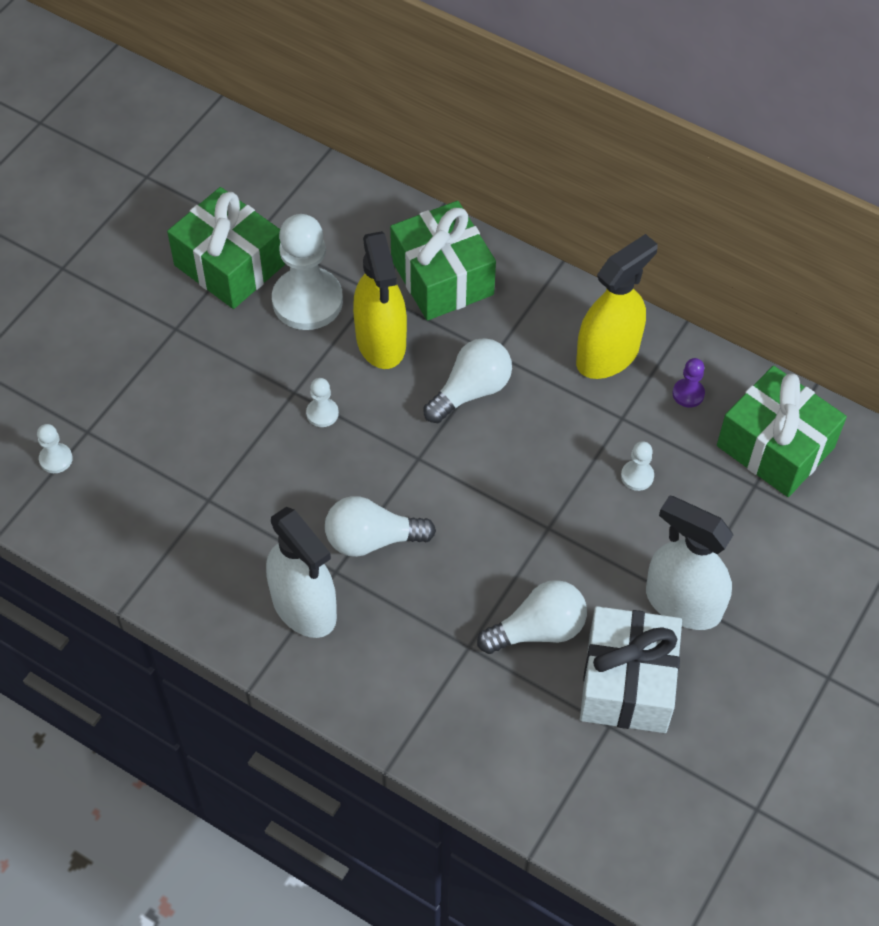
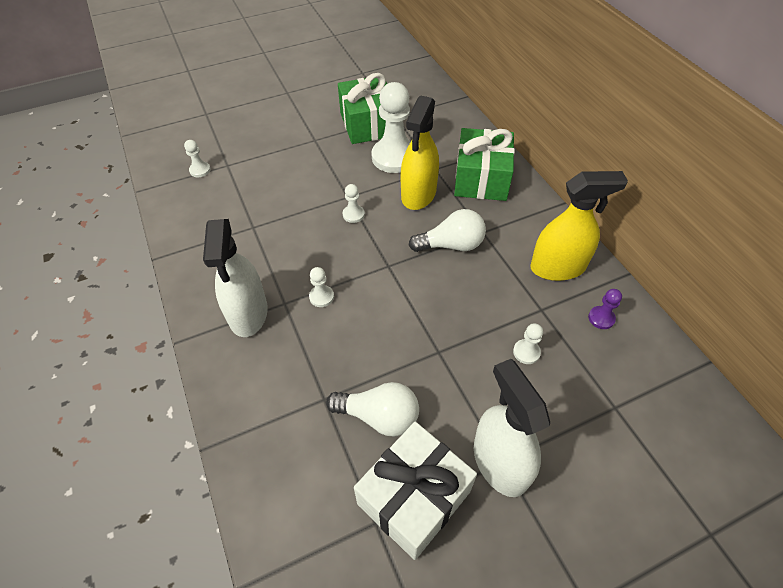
camera: 35 degrees right, 5 degrees down
(372, 539) = (321, 297): white light bulb -> white pawn
(775, 447) = (649, 388): green gift -> none

